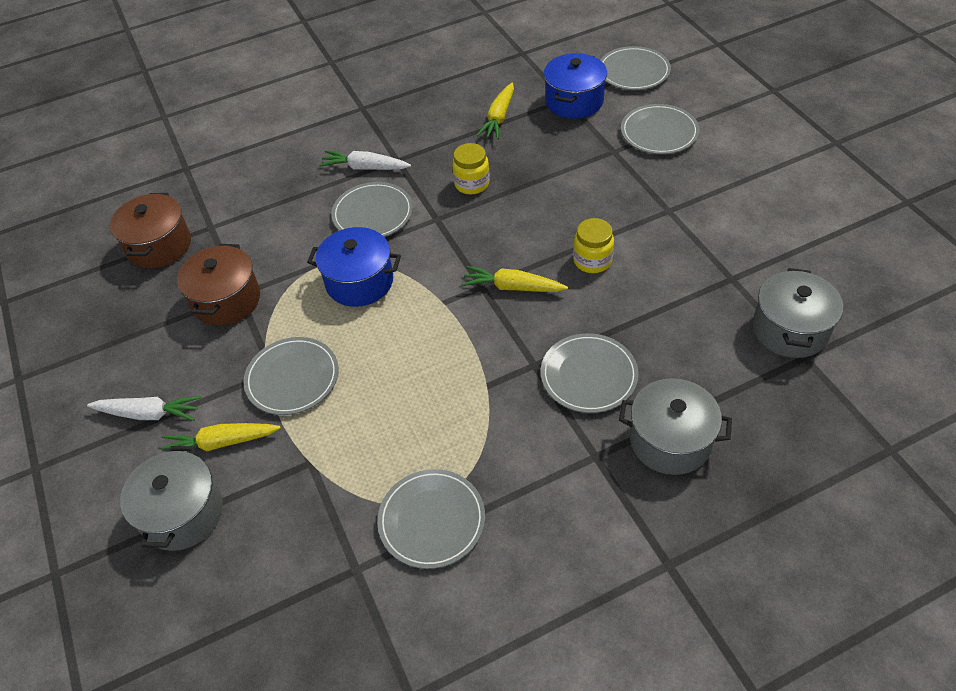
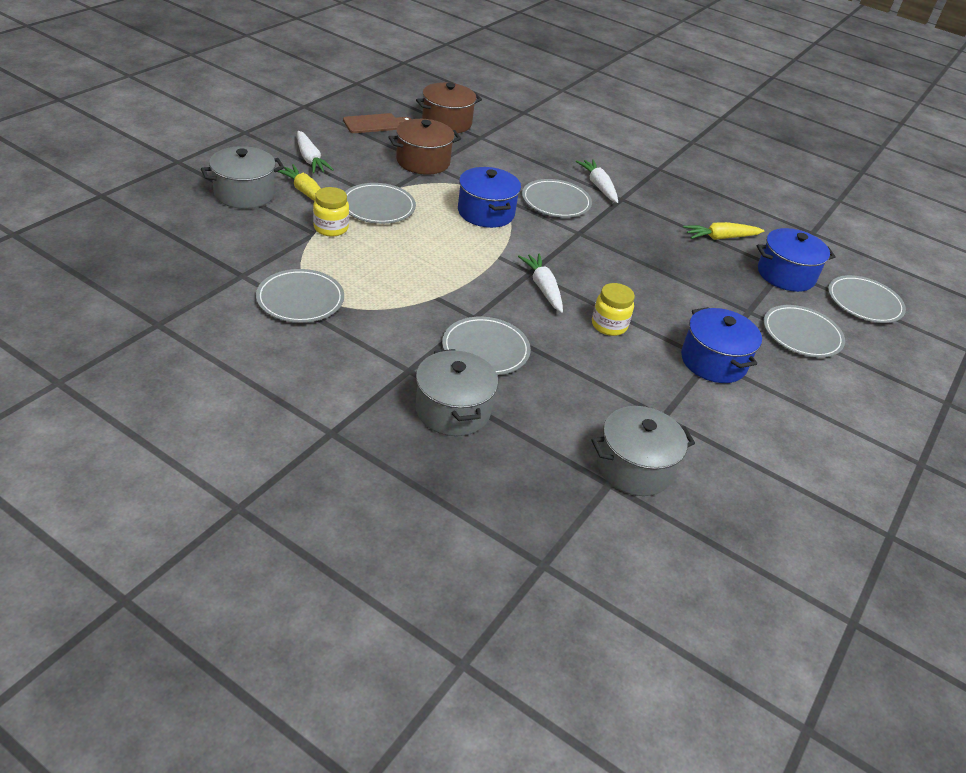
camera: 50 degrees right, 10 degrees down
(113, 317) = (374, 124): none -> brown cutting board
(472, 184) = (632, 241): yellow jar -> yellow jar (331, 228)
(512, 287) = (543, 288): yellow carrot -> white carrot
(672, 209) = (713, 361): none -> blue pot

